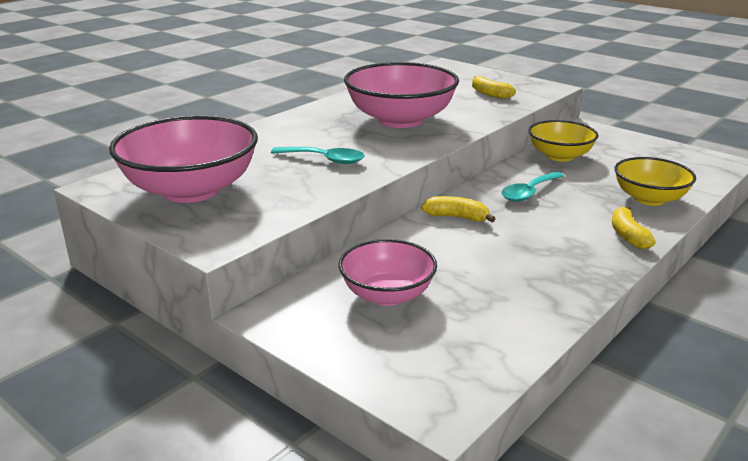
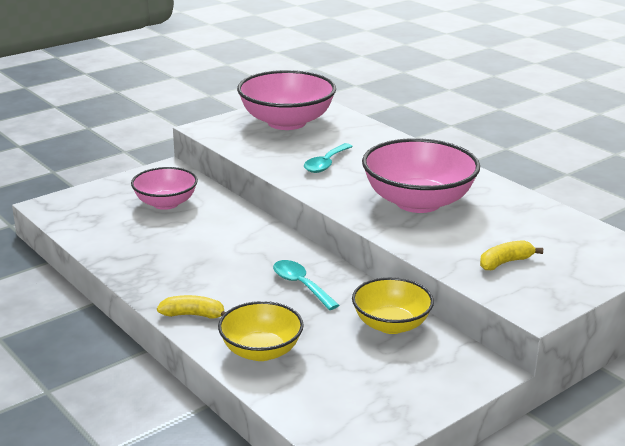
camera: 100 degrees right, 0 degrees up
(457, 217) = (265, 242): yellow banana -> none

